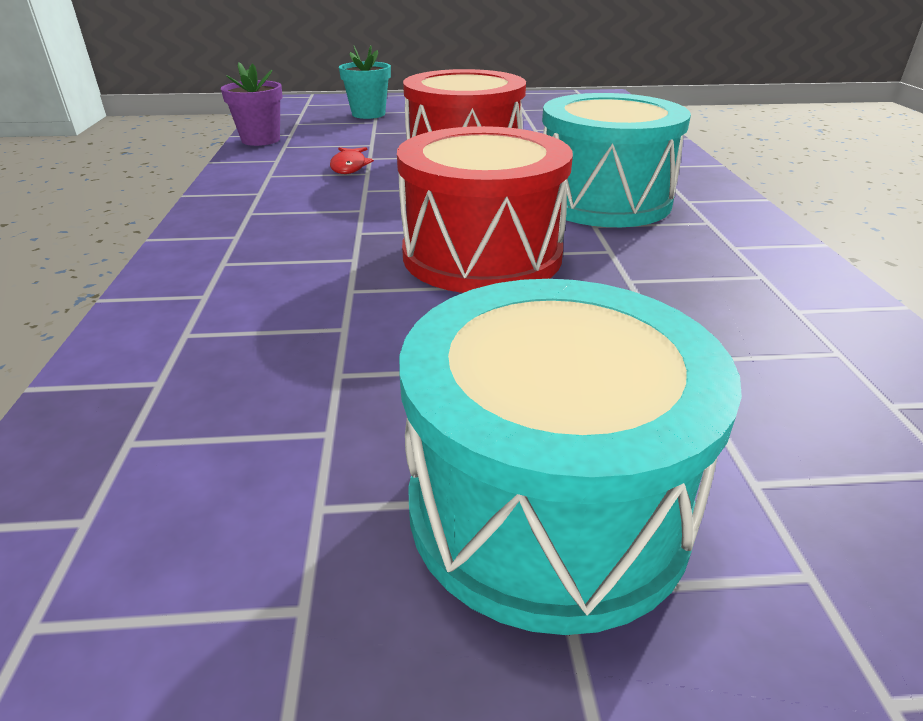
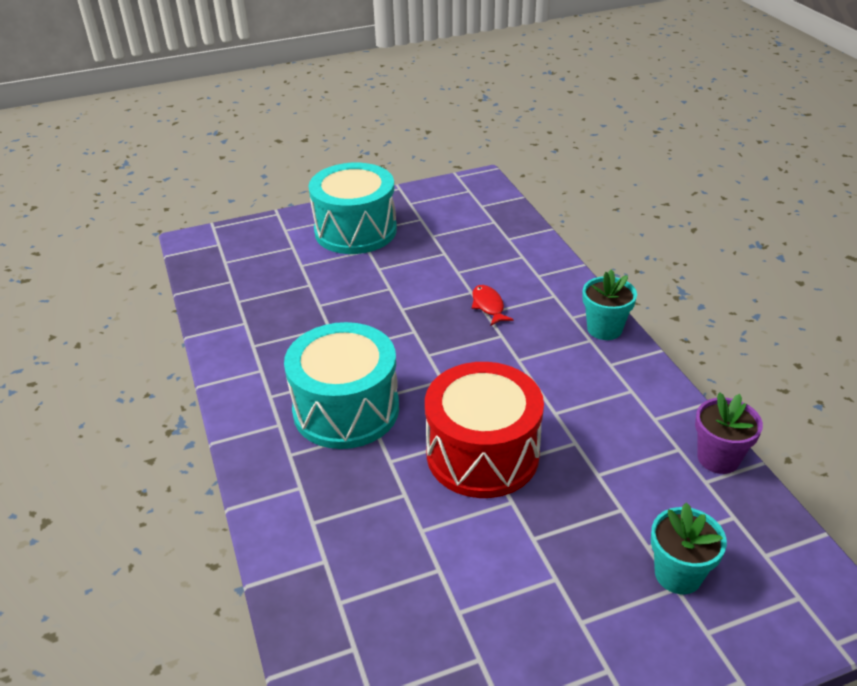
camera: 165 degrees right, 5 degrees up
(214, 219) = (604, 329): none -> turquoise flower pot
(349, 166) = (579, 420): red fish -> red fish (488, 306)
(482, 255) = (415, 330): red drum -> none

